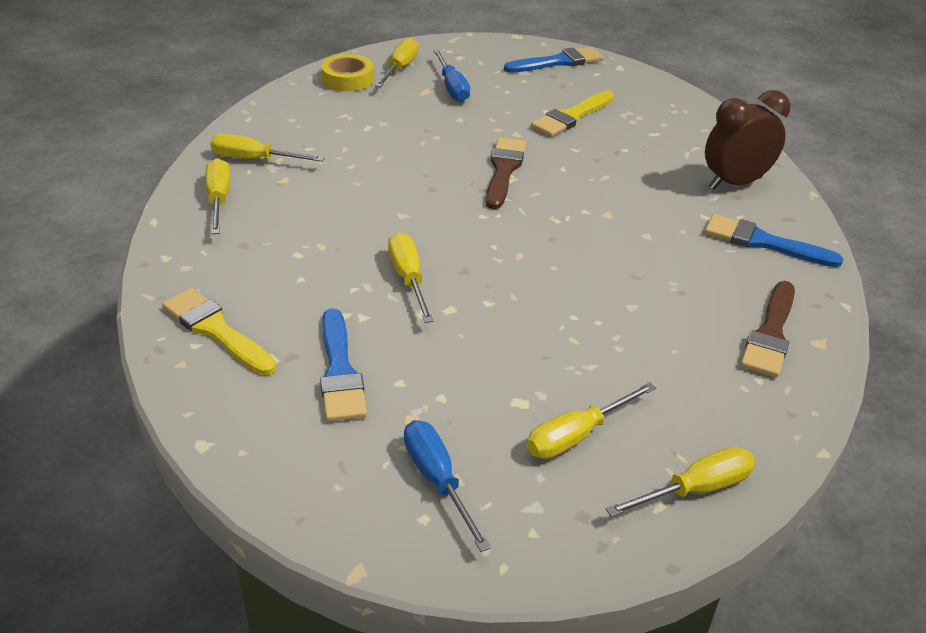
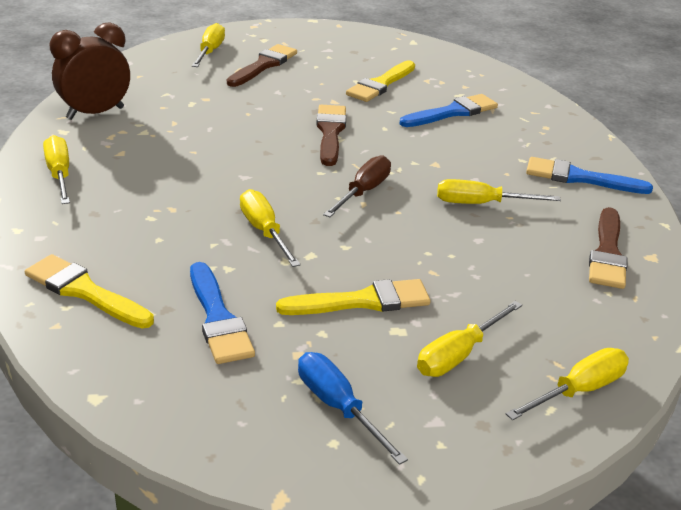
camera: 10 degrees left, 5 degrees down
(254, 159) = (87, 137): yellow screwdriver -> yellow screwdriver (481, 204)
(347, 79) = (162, 63): yellow tape -> none
(452, 87) = (263, 65): blue screwdriver -> brown brush
(491, 366) = (362, 301): none -> yellow brush
(522, 241) = (363, 192): none -> brown screwdriver
(558, 62) = (356, 40): blue brush -> blue brush (452, 112)
(735, 183) = (541, 131): brown clock -> brown clock (95, 113)

